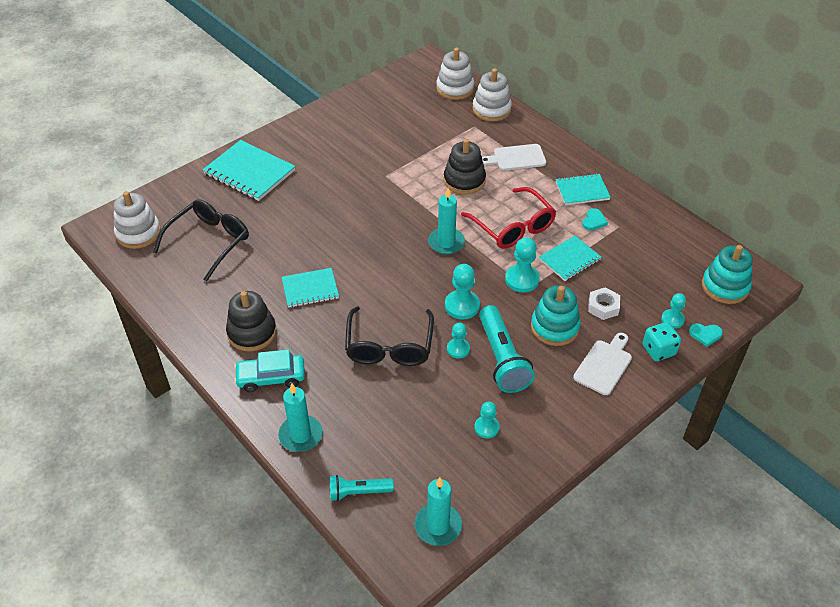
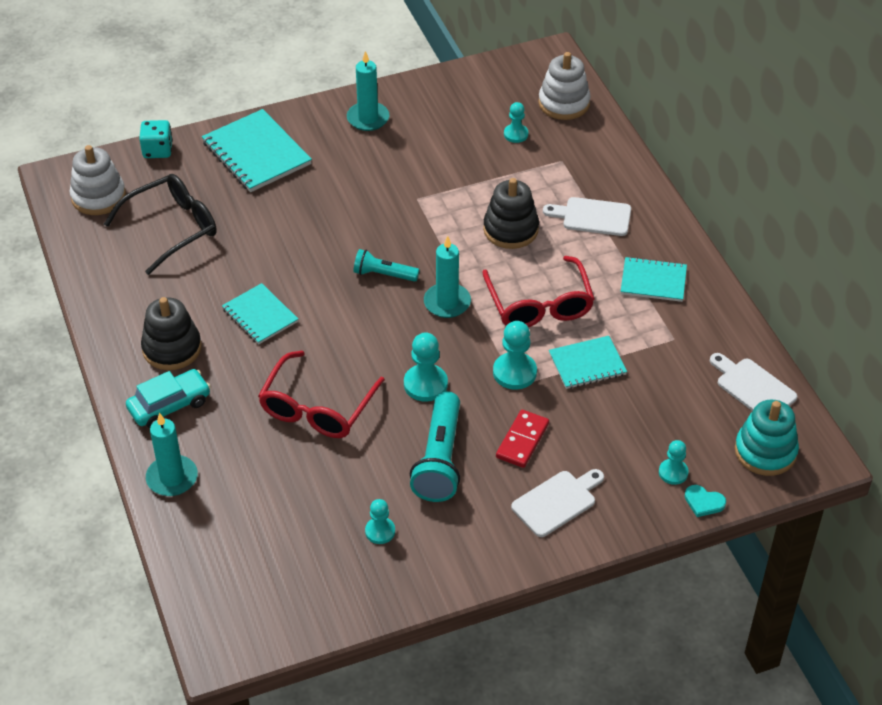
camera: 20 degrees right, 0 degrees up
(271, 377) = (169, 405): turquoise car -> turquoise car turned 135 degrees clockwise
(310, 289) = (260, 315): turquoise notebook -> turquoise notebook turned 45 degrees clockwise
(358, 492) = (204, 557): turquoise flashlight -> turquoise flashlight (383, 274)
(389, 346) = (317, 408): black glasses -> red glasses
(438, 526) = (271, 619): turquoise candle -> turquoise candle (368, 118)
(458, 349) = (394, 433): turquoise pawn -> turquoise pawn (516, 134)
(491, 109) = (596, 143): white stacking toy -> none
(554, 327) = (522, 441): turquoise stacking toy -> red domino
(594, 221) = (646, 324): turquoise heart -> none
(603, 307) = (595, 433): white nut -> none
(658, 350) = (634, 504): turquoise dice -> turquoise dice (157, 150)
(690, 245) = (753, 387): none -> white cutting board

